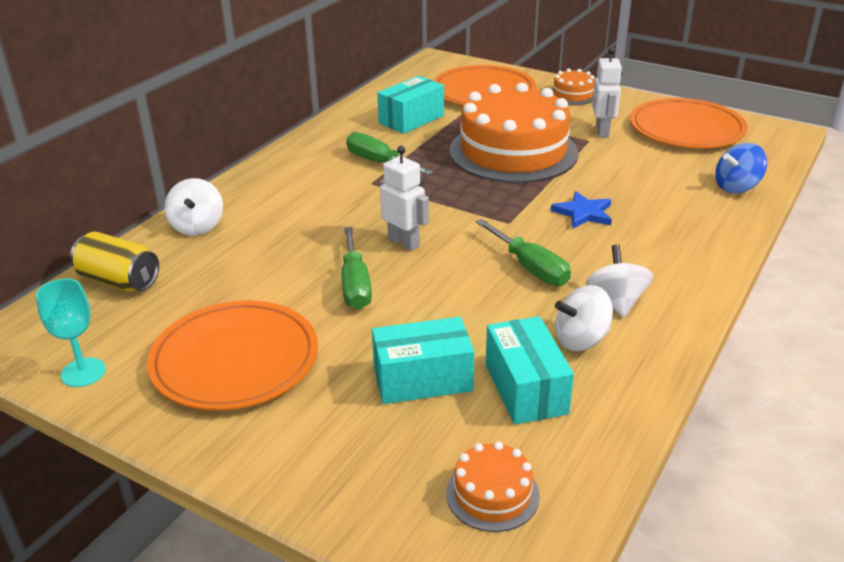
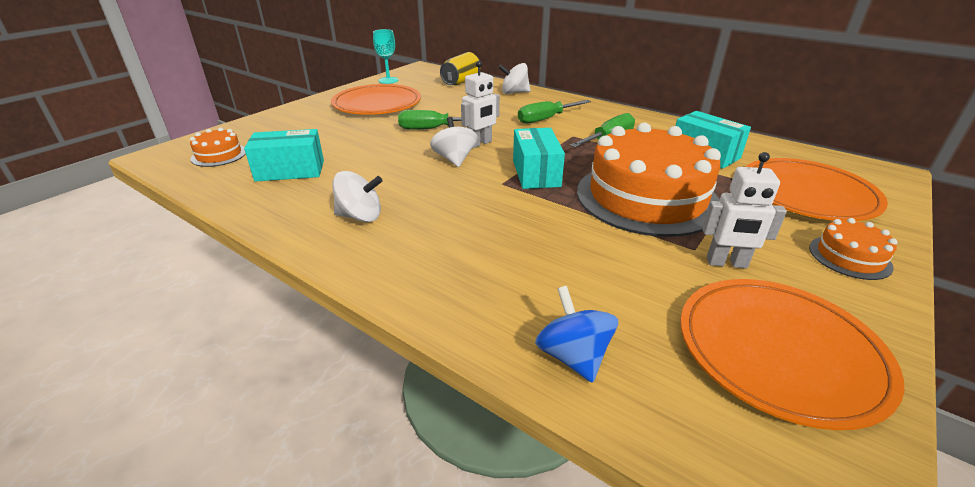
camera: 95 degrees right, 0 degrees up
(422, 379) = (325, 143): turquoise box -> turquoise box (536, 173)
(530, 267) = (428, 185): green screwdriver -> green screwdriver (546, 119)
(581, 340) = (323, 195): white spinning top -> white spinning top (454, 159)
(583, 213) = (513, 221): blue star -> none

